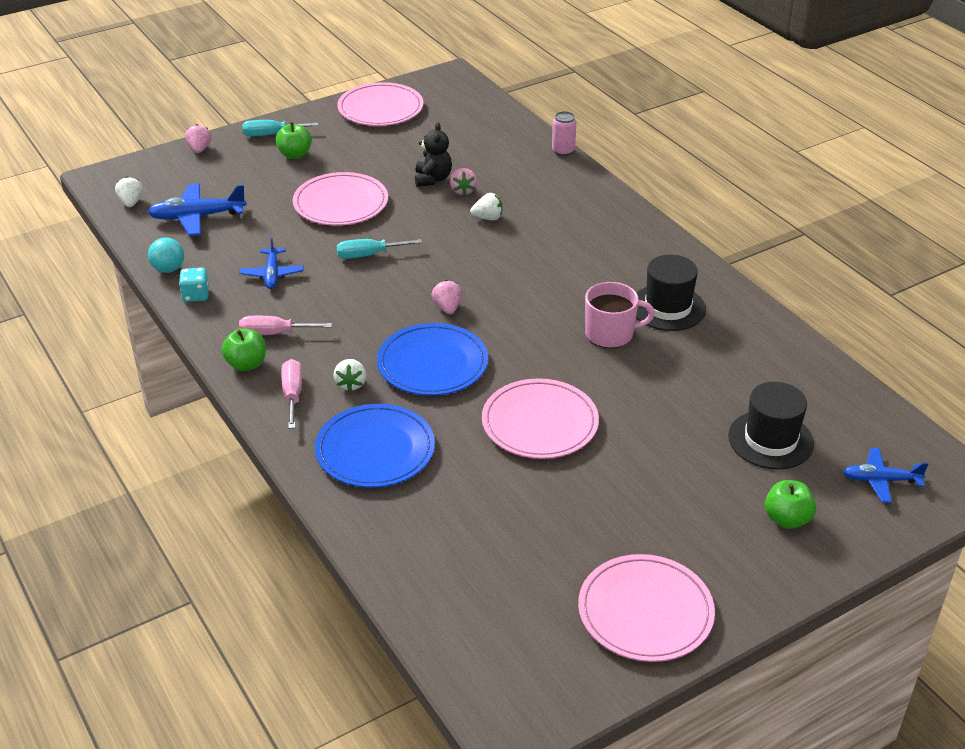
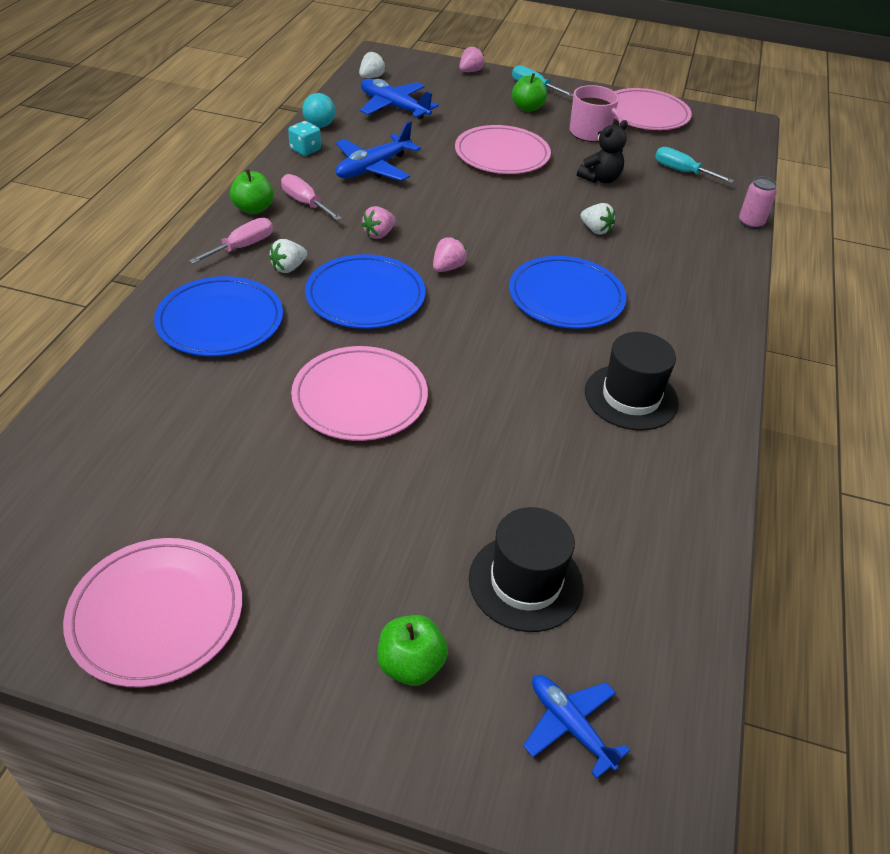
camera: 45 degrees right, 5 degrees up
(272, 274) = (373, 168): blue plane -> blue plane, size x1.53
(368, 255) = (458, 197): turquoise screwdriver -> turquoise screwdriver (682, 171)
(463, 191) = (610, 200): pink strawberry -> pink strawberry (379, 234)
(543, 274) = (566, 297): none -> blue plate
(610, 334) = (541, 379): pink mug -> pink mug (590, 133)

